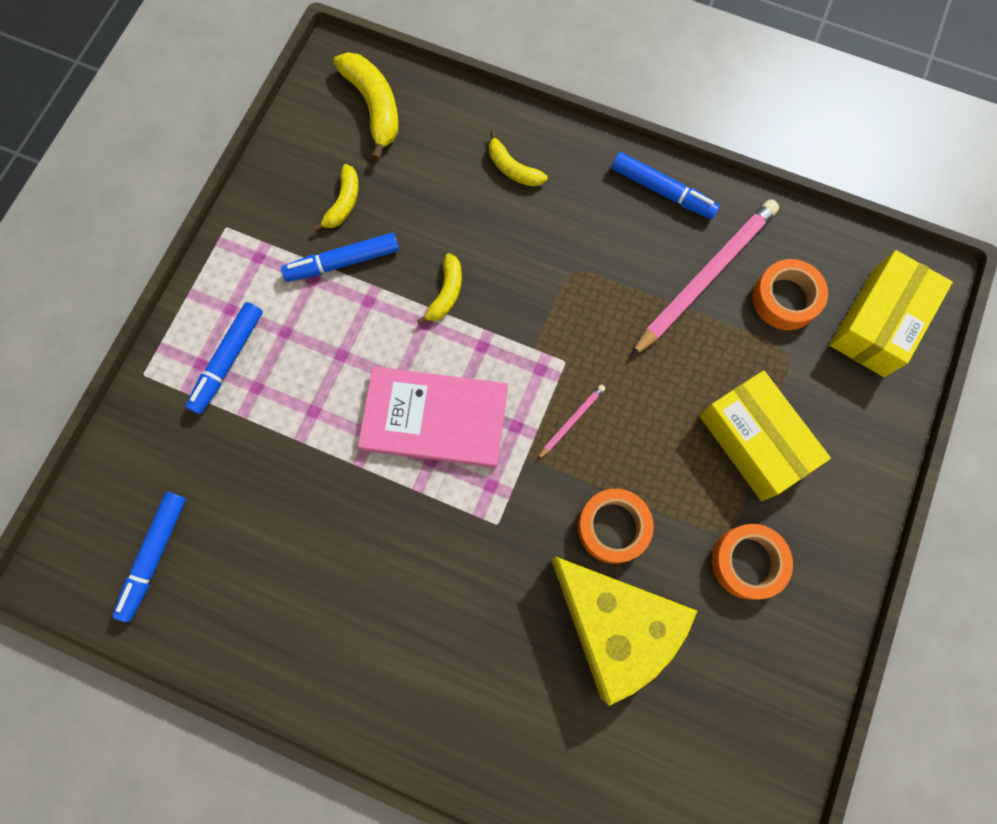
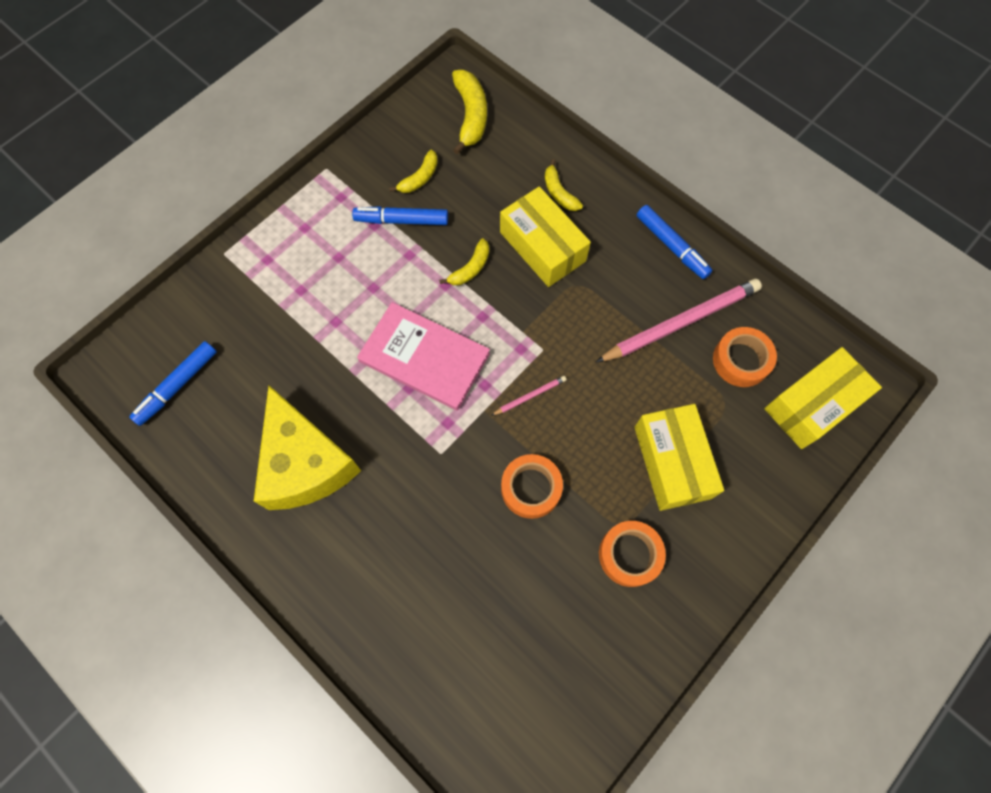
camera: 20 degrees right, 5 degrees down
(228, 360) = (288, 264): blue marker -> none
(518, 239) = (542, 246): none -> yellow box
(615, 625) = (502, 564): yellow cheese -> yellow cheese (305, 463)

